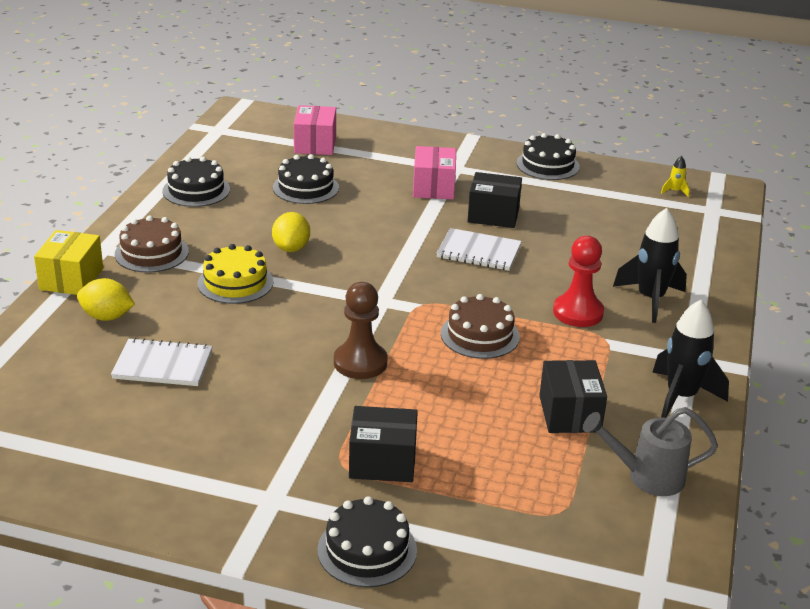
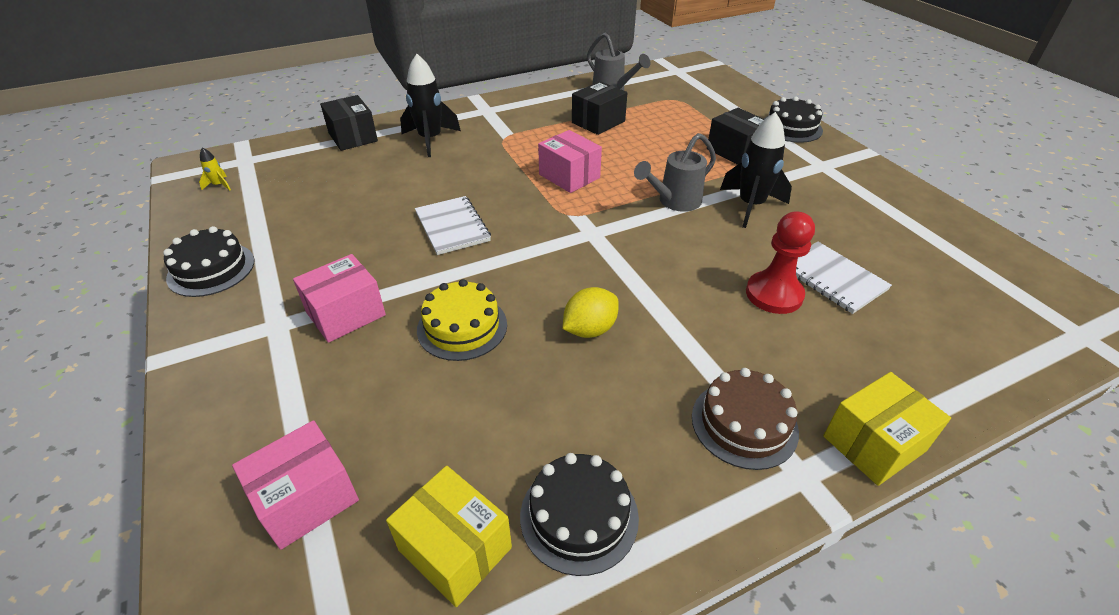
camera: 130 degrees left, 10 degrees up
(107, 317) = (857, 359): yellow lemon -> none
(234, 162) = (455, 549): none -> yellow box
(235, 283) = (691, 322): yellow cake -> yellow cake (462, 327)
(305, 187) = (451, 411): black cake -> none
(360, 362) = (674, 202): brown pawn -> grey watering can
(480, 335) = (569, 176): brown cake -> pink box
(493, 215) = (371, 250): black box -> black box (353, 137)
(578, 312) = (485, 156): red pawn -> red pawn (774, 294)
(681, 397) = (530, 102): black rocket -> black rocket (750, 206)

